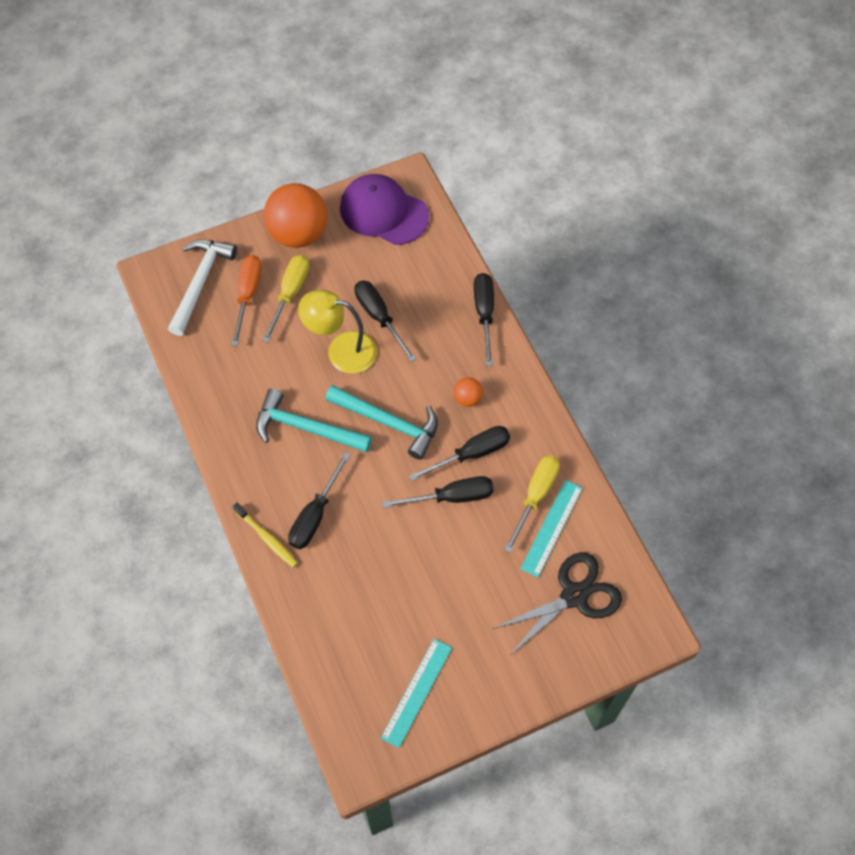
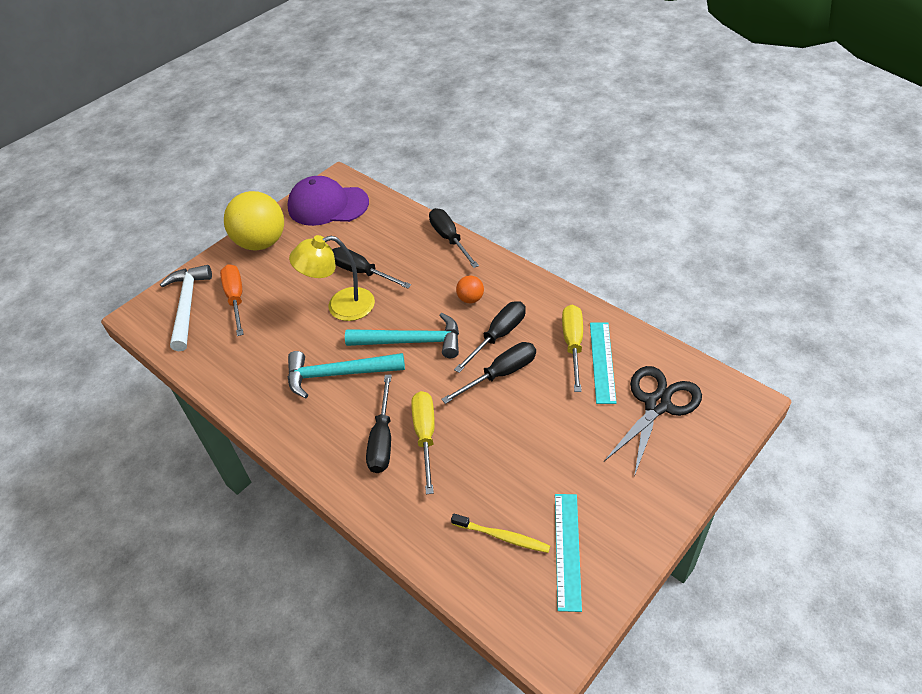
camera: 20 degrees left, 15 degrees down
(266, 538) = (344, 478): yellow toothbrush -> yellow toothbrush (502, 536)
(290, 294) = (274, 284): yellow screwdriver -> yellow screwdriver (425, 436)
(298, 234) = (261, 243): orange ball -> yellow ball

